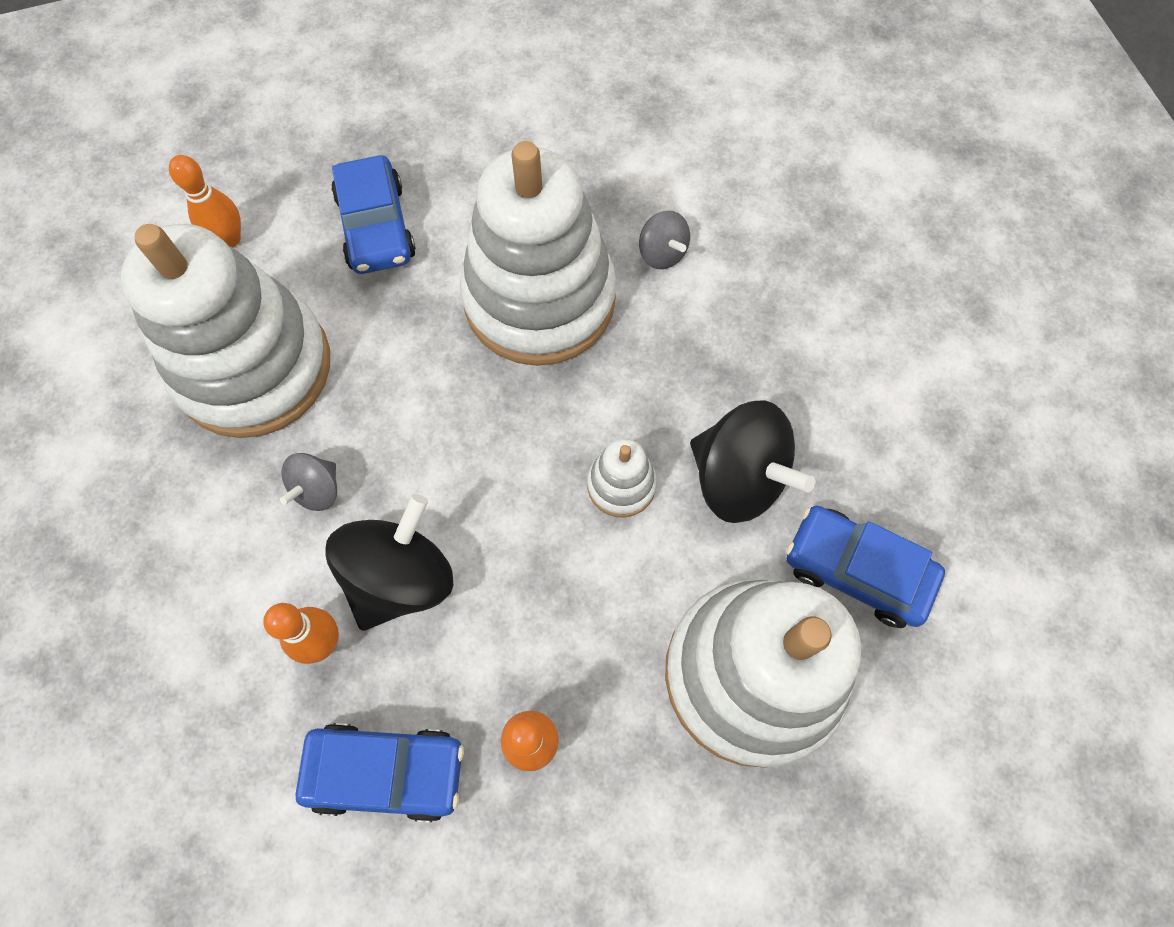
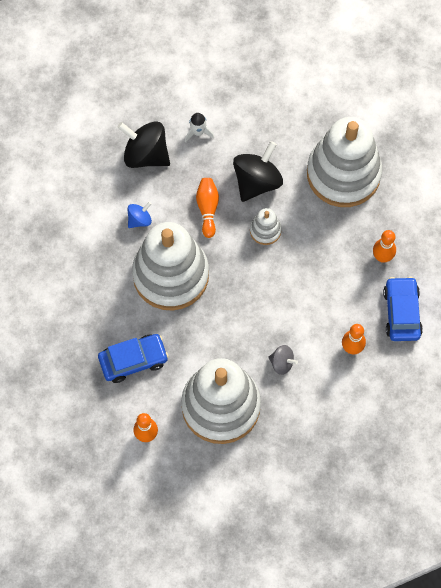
camera: 95 degrees left, 0 degrees up
(401, 577) = (319, 319): black spinning top -> black spinning top (146, 155)
(662, 253) = (139, 220): grey spinning top -> blue spinning top
(678, 376) = (207, 209): none -> orange bowling pin
(856, 570) = (294, 134): blue car -> none
(857, 371) = (198, 132): none -> white rocket

